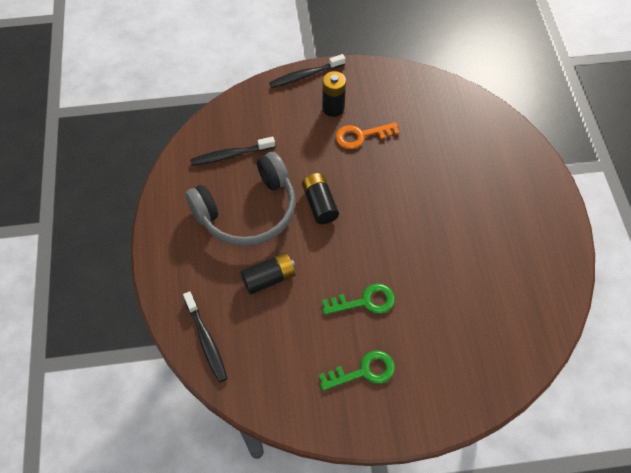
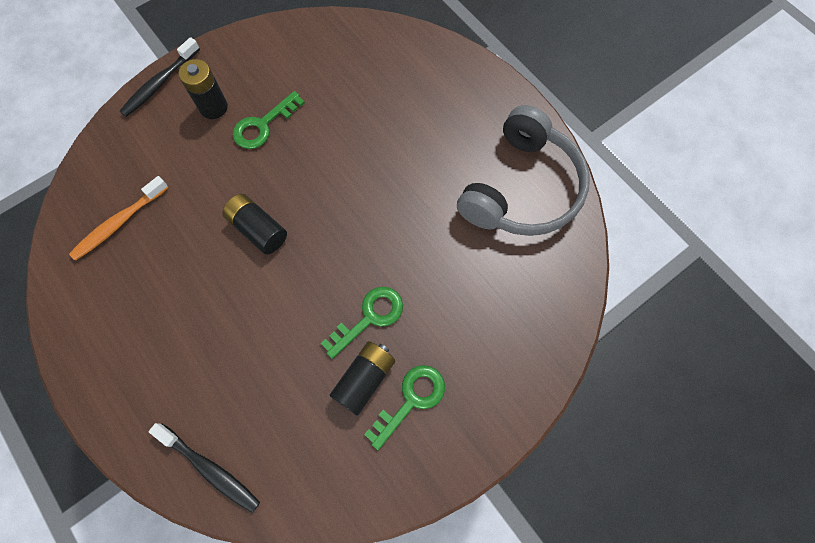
camera: 30 degrees left, 10 degrees up
(230, 155) = (119, 223): black toothbrush -> orange toothbrush
(248, 211) = (177, 281): grey headphones -> grey headphones (522, 188)
(269, 278) = (245, 350): black battery -> black battery (364, 379)
(361, 136) = (263, 125): orange key -> green key

